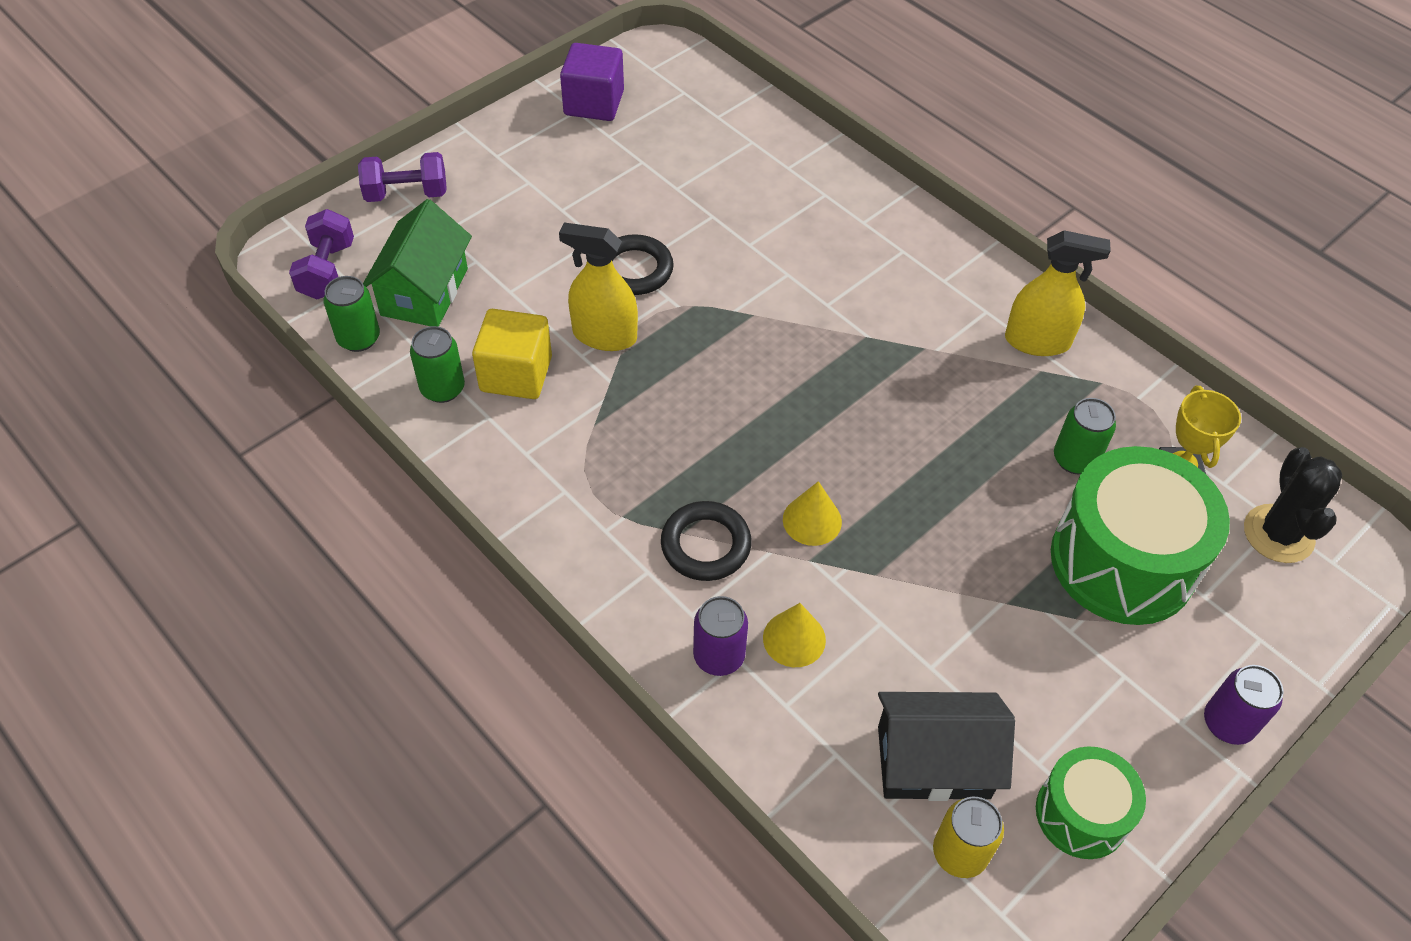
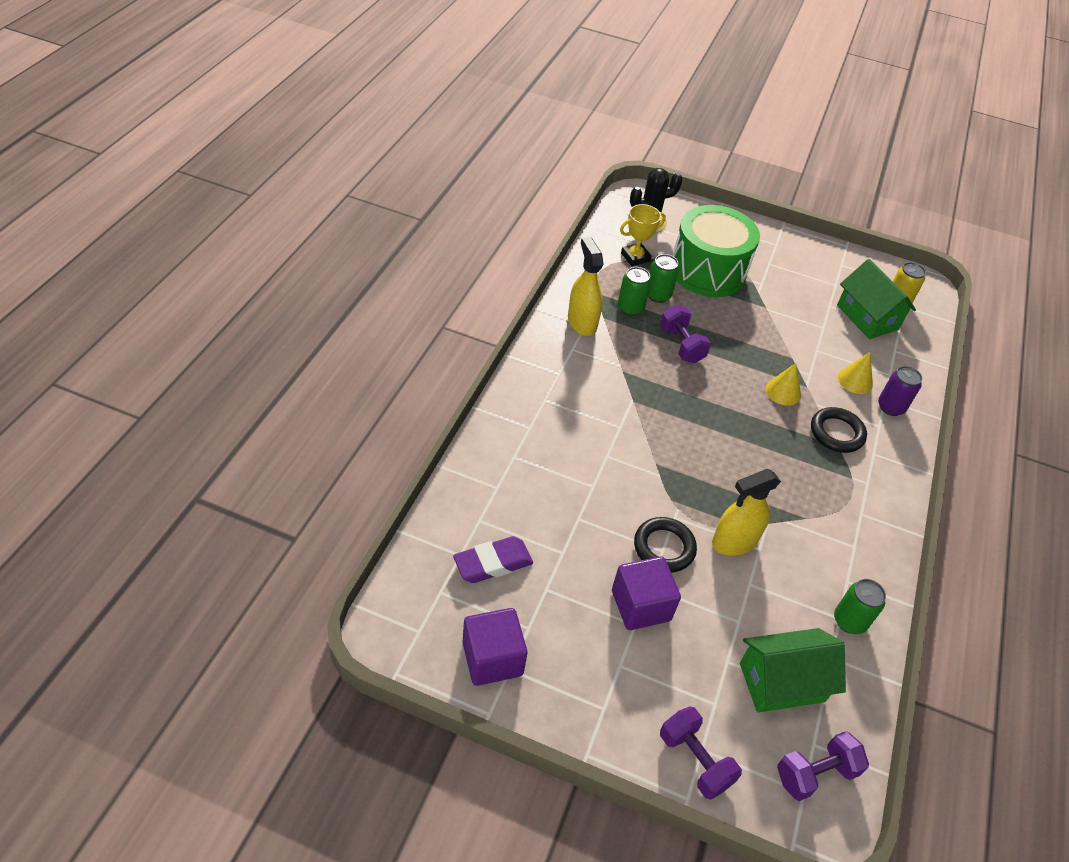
camera: 120 degrees left, 5 degrees down
(359, 338) = (855, 705): green can -> green can (630, 308)
(516, 374) = (804, 581): yellow cube -> none
(579, 222) = (641, 605): none -> purple cube
(604, 335) = (734, 542): yellow spray bottle -> yellow spray bottle turned 75 degrees clockwise
(694, 135) = (493, 563): none -> purple eraser
(933, 762) = (867, 317): black house -> green house
(953, 438) = (681, 345): none -> purple dumbbell
(1081, 814) = (845, 269): green drum -> none
(1227, 723) = (764, 231): purple can -> none

